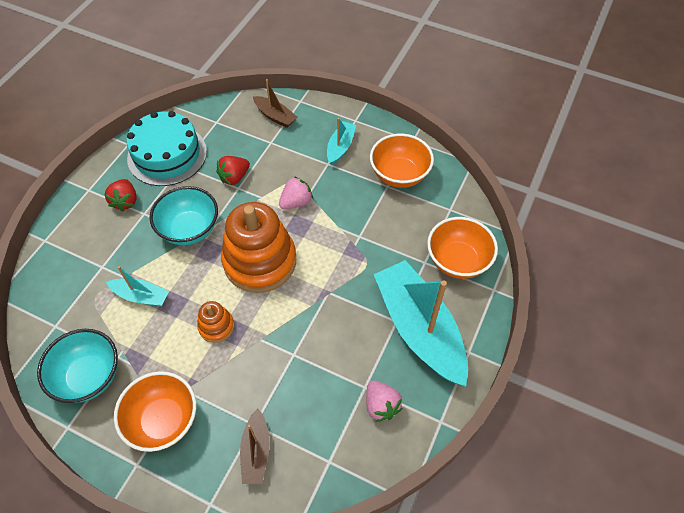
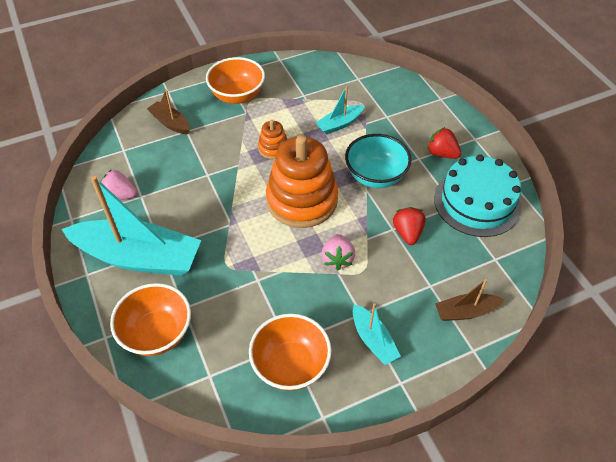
camera: 130 degrees right, 5 degrees down
(89, 376) = (303, 79): turquoise bowl -> none

